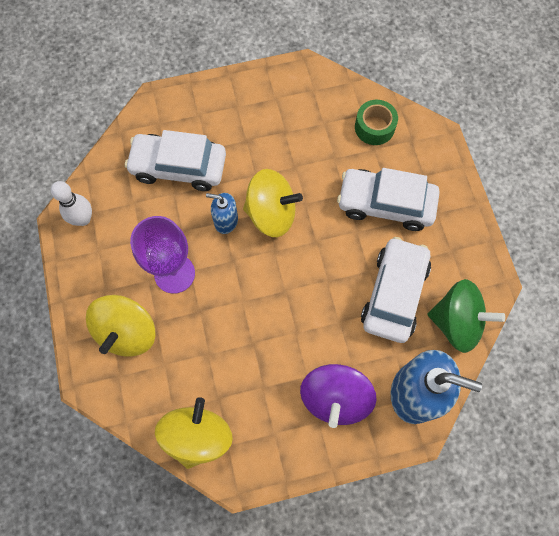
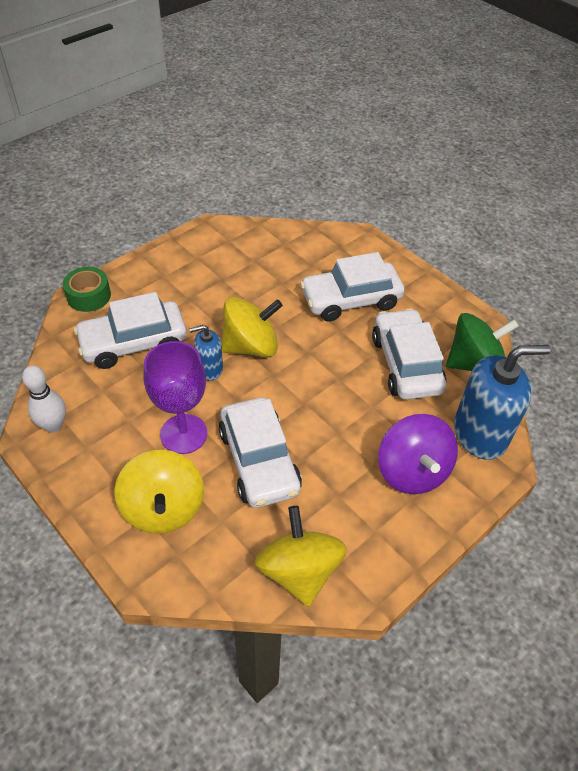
camera: 30 degrees left, 20 degrees down
(219, 327) = (259, 461): none -> white car
(374, 127) = (302, 248): green tape -> green tape (89, 296)

